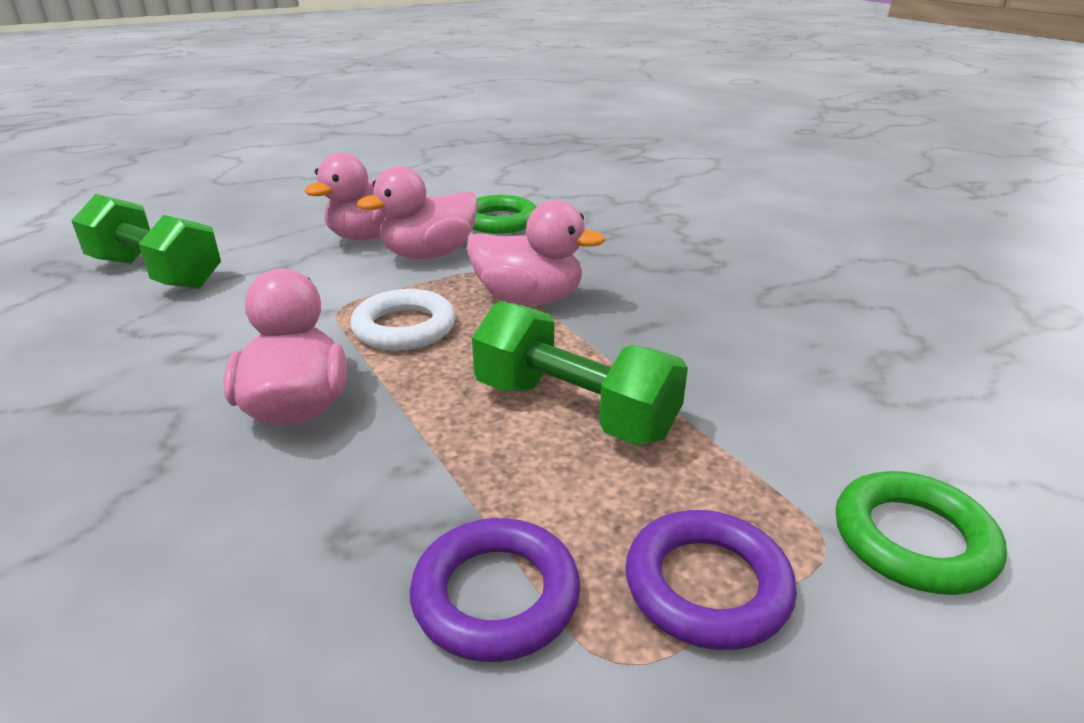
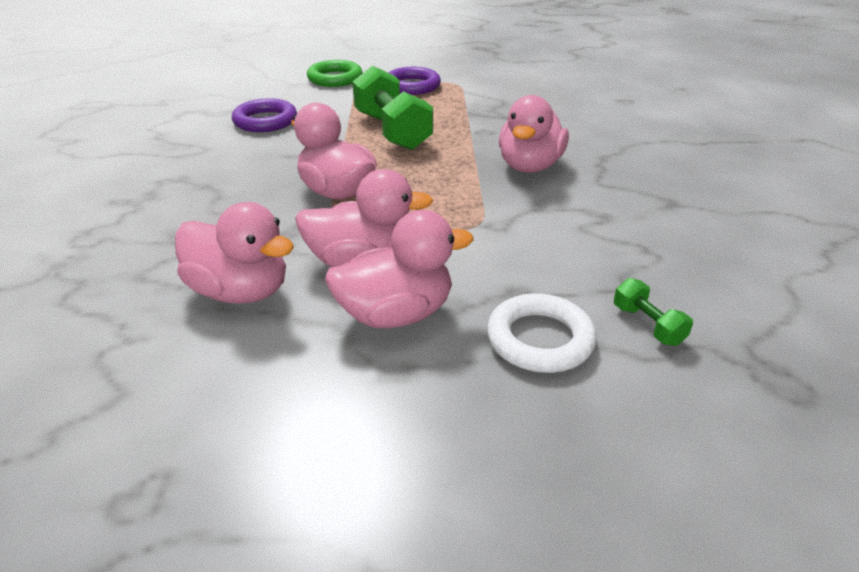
camera: 150 degrees left, 5 degrees up
(156, 273) = (647, 325): green dumbbell -> green dumbbell, size x0.45
(404, 327) = (440, 195): white ring -> white ring (540, 339)
(496, 596) = (479, 98): purple ring -> purple ring (265, 121)
(499, 221) = (241, 291): green ring -> pink duck

